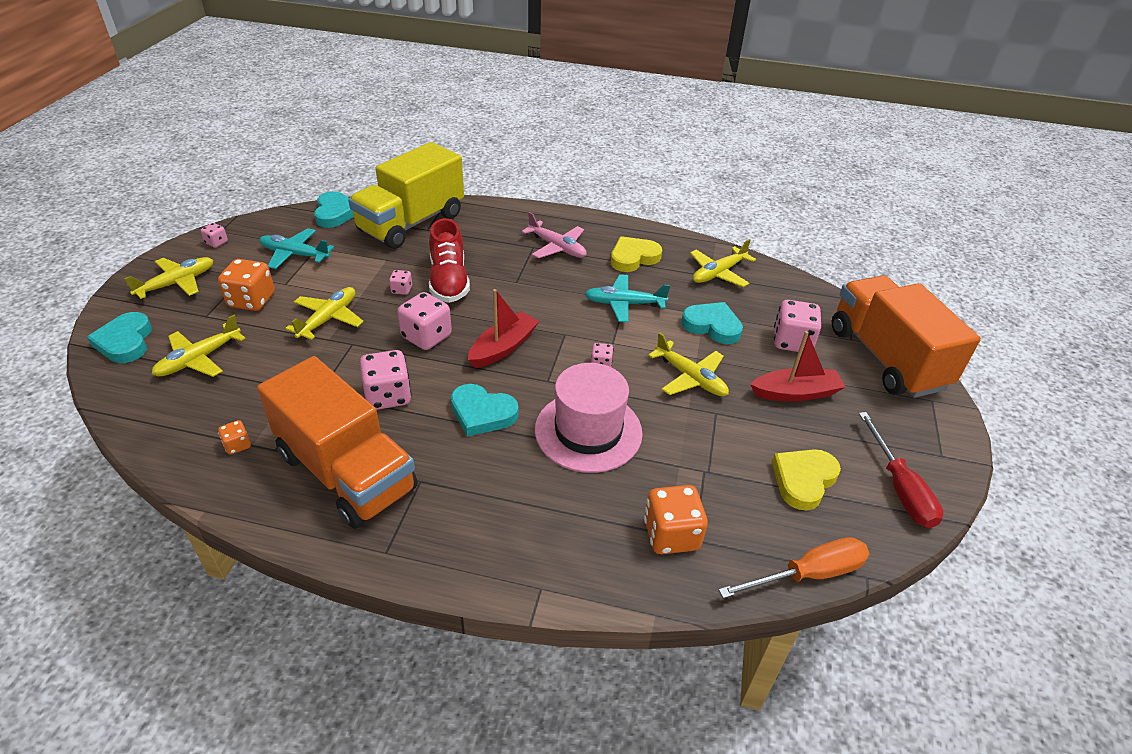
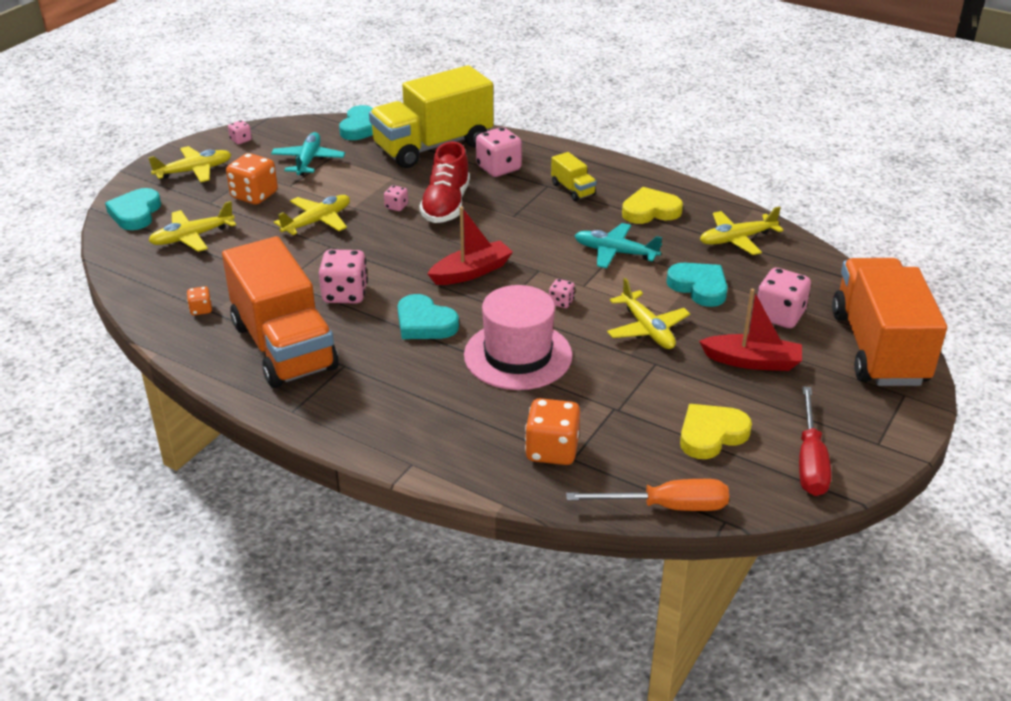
camera: 20 degrees right, 5 degrees down
(295, 254) = (308, 160): turquoise plane -> turquoise plane turned 60 degrees clockwise
(426, 336) = (402, 251): pink dice -> pink dice (498, 168)
(557, 247) = (573, 189): pink plane -> yellow truck

